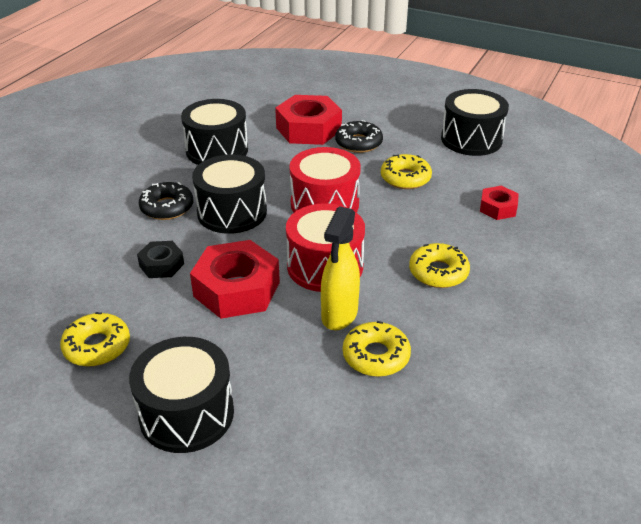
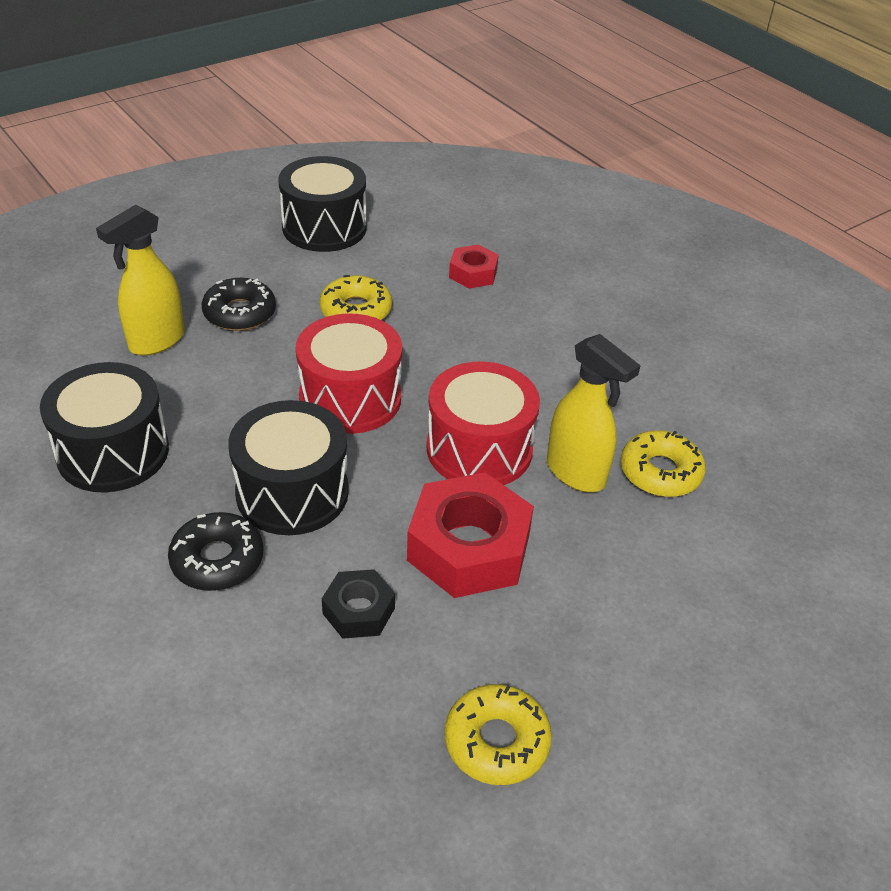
camera: 65 degrees left, 5 degrees up
(187, 414) = (675, 677): black drum -> none
(308, 129) = (156, 341): red nut -> yellow spray bottle
(438, 272) = (552, 366): yellow donut -> none

